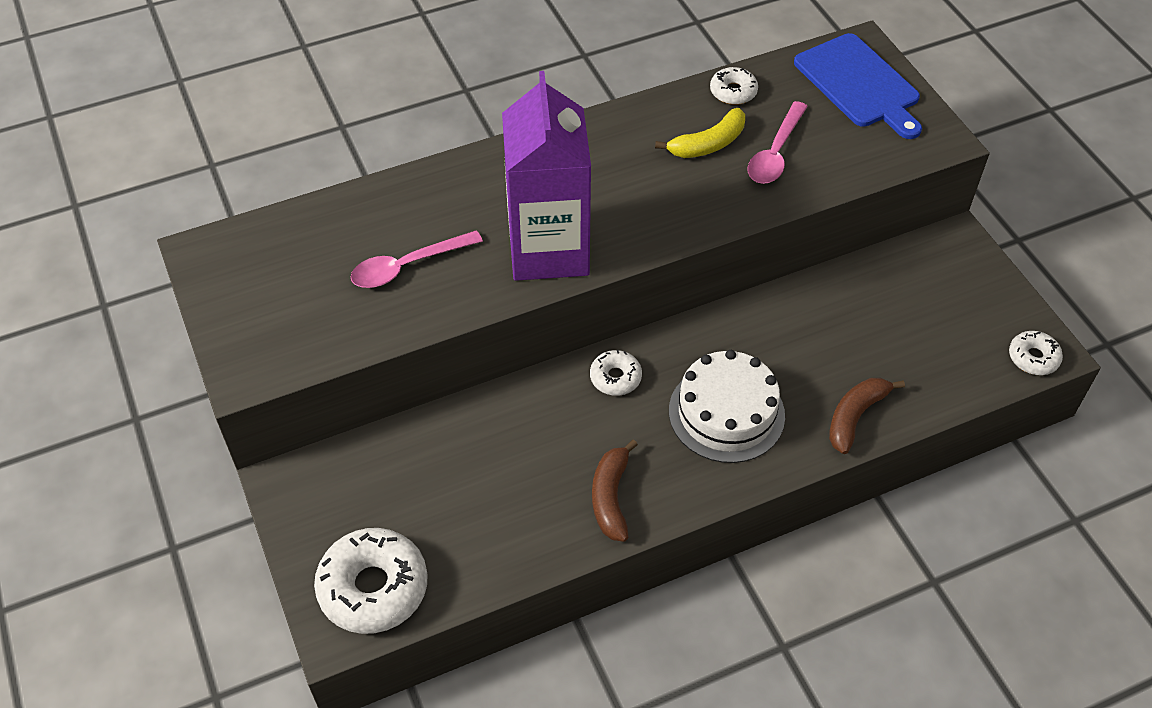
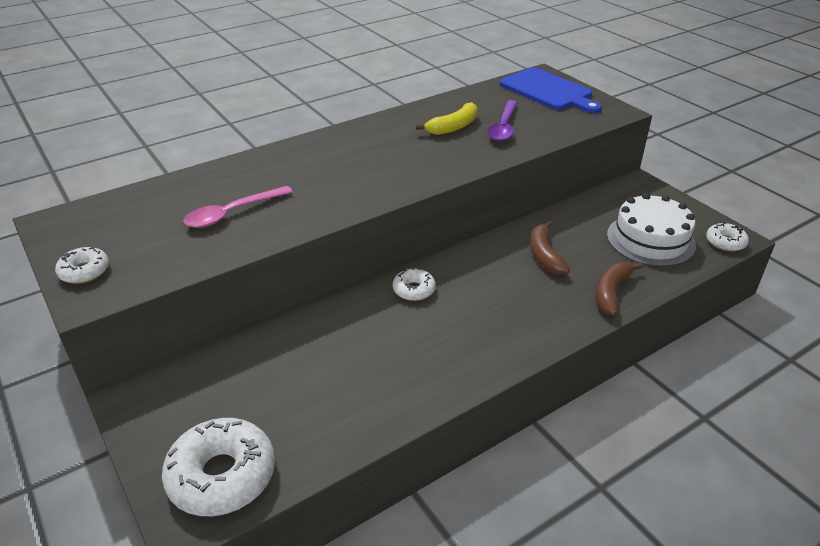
camera: 10 degrees left, 15 degrees down
(548, 250) = (347, 193): purple carton -> none
(611, 497) = (430, 373): brown banana -> brown banana (544, 255)
(726, 413) = (509, 302): white cake -> white cake (650, 240)
(733, 92) = (462, 101): white donut -> white donut (84, 271)
(775, 153) = (503, 127): pink spoon -> purple spoon

